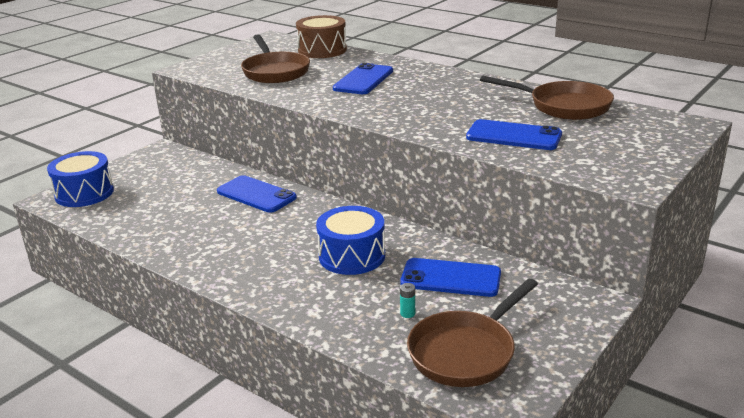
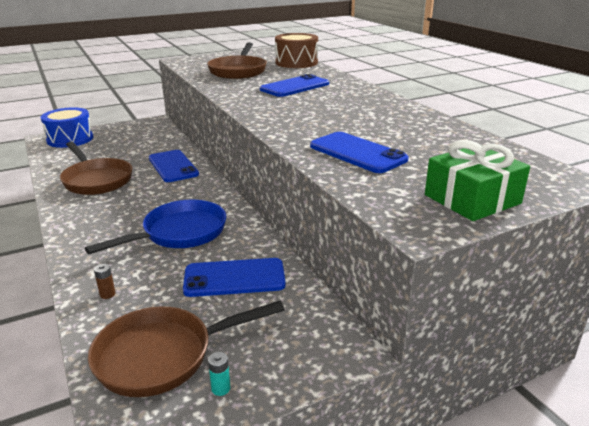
camera: 25 degrees right, 0 degrees up
(352, 256) = (180, 233): blue drum -> blue pan
(355, 325) = (107, 294): none -> brown battery
(407, 313) = (160, 298): turquoise battery -> turquoise battery (221, 388)
(450, 278) = (234, 278): blue phone -> blue phone turned 45 degrees counterclockwise
(564, 106) = (445, 137): brown pan -> brown pan (96, 180)
(643, 154) = (472, 199): none -> green gift

